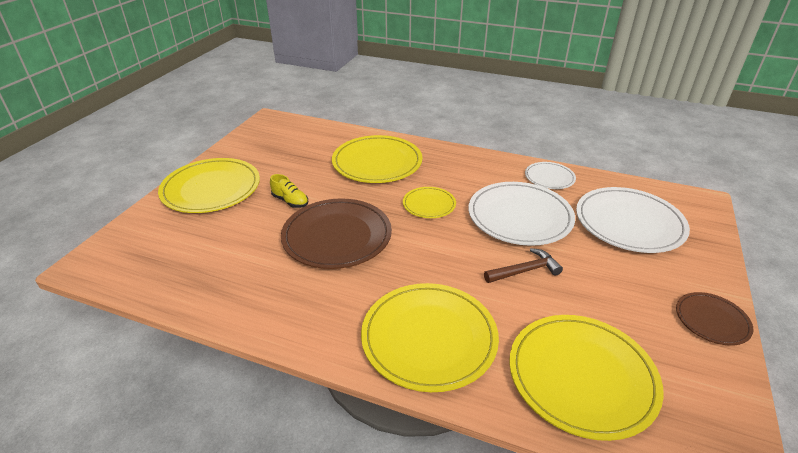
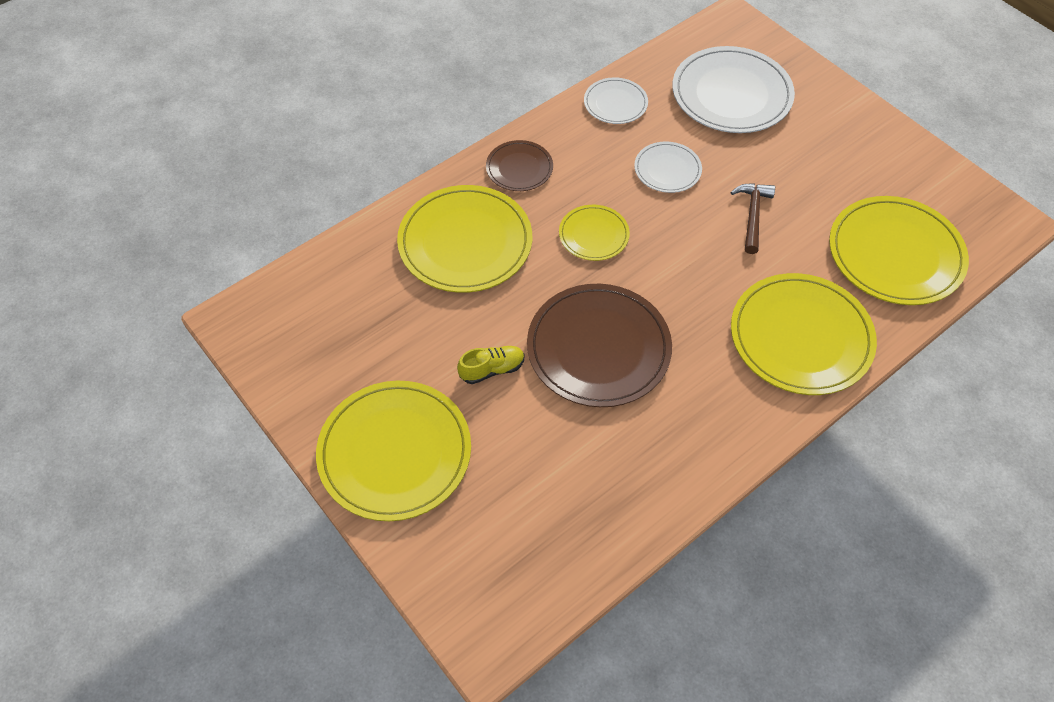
camera: 60 degrees left, 20 degrees up
(520, 216) = (667, 169): white plate -> white plate, size x0.53
(712, 320) = (880, 132): brown plate -> brown plate (519, 168)

